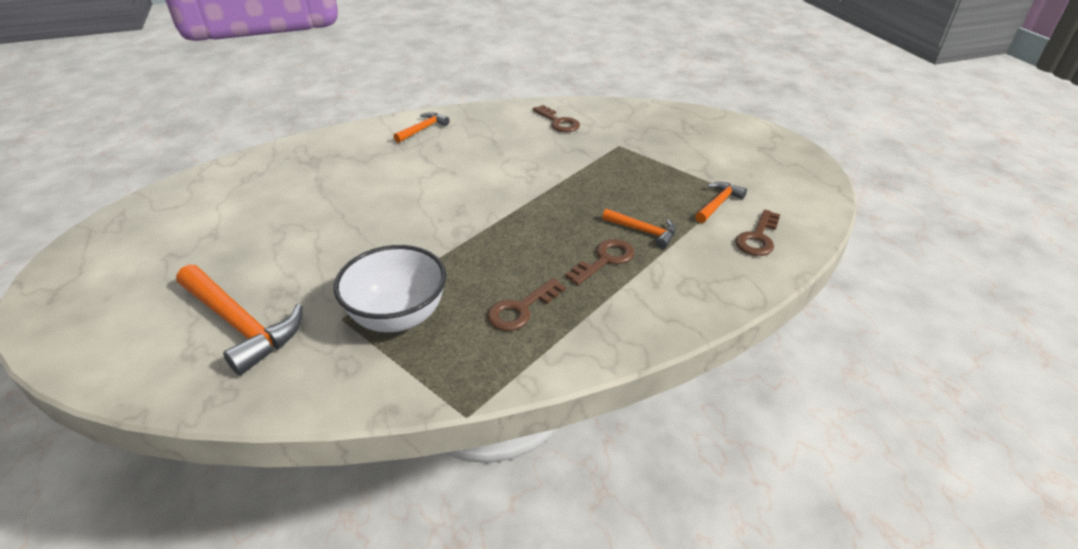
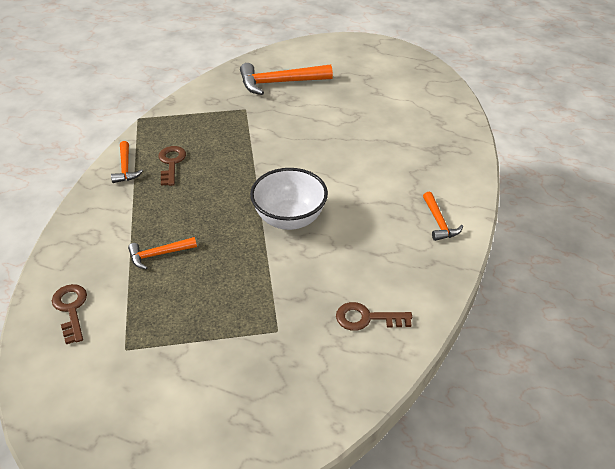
camera: 130 degrees right, 5 degrees up
(398, 316) = (223, 124): white bowl -> white bowl (289, 219)
(605, 260) = (160, 217): brown key -> none
(718, 203) = (127, 323): orange hammer -> orange hammer (125, 168)

